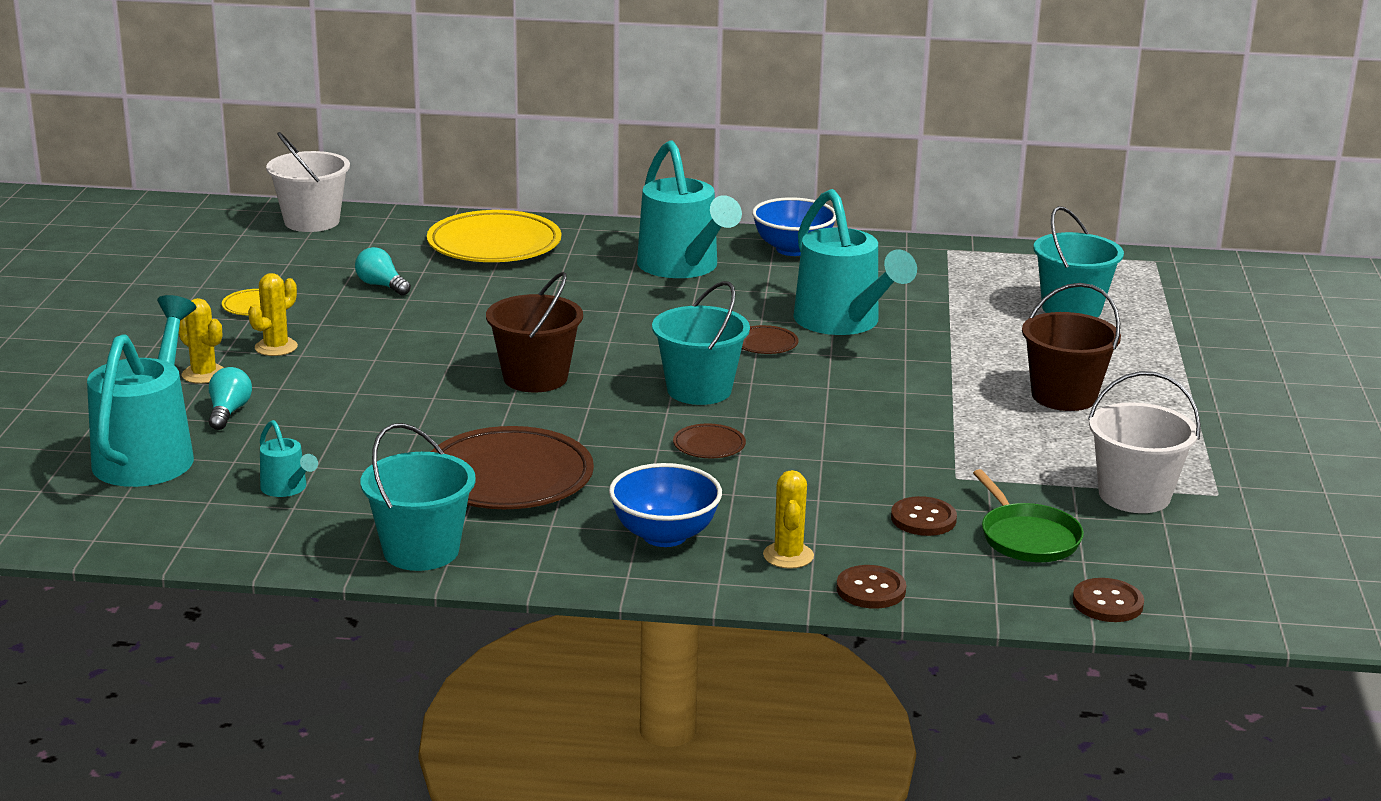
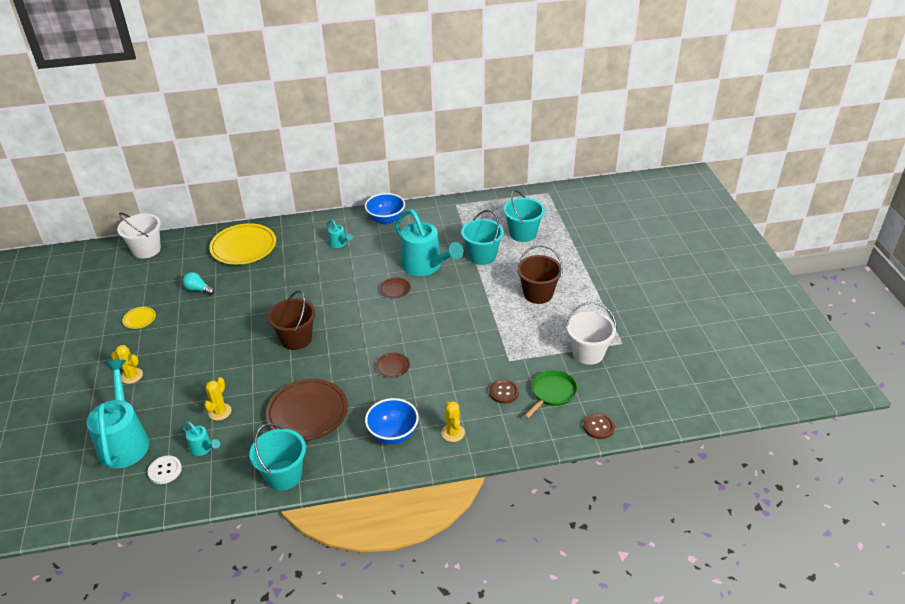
camera: 15 degrees left, 15 degrees up
(202, 504) = (165, 470): none -> white button
(228, 412) = (154, 400): turquoise light bulb -> none
(276, 347) = (161, 347): yellow cactus -> yellow cactus (220, 412)
(683, 267) = (339, 244): turquoise watering can -> turquoise watering can, size x0.45
(699, 390) = (375, 329): turquoise bucket -> turquoise bucket (482, 256)
(871, 589) = (496, 446): brown button -> none
(1027, 537) = (552, 393): green pan -> green pan turned 105 degrees counterclockwise

